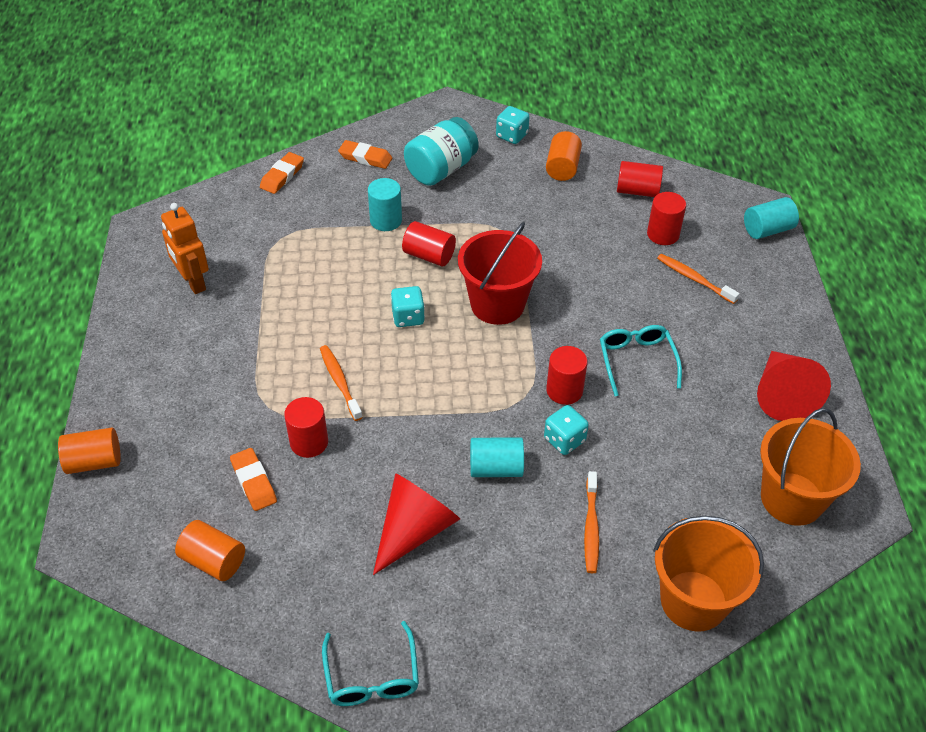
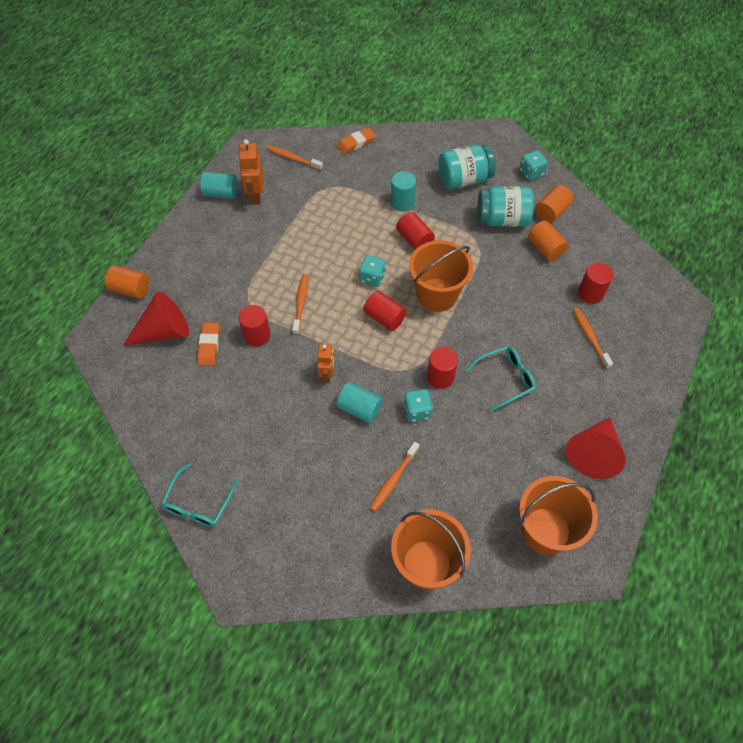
camera: 30 degrees right, 10 degrees up
(212, 221) = (293, 158): none -> orange toothbrush
(213, 560) = (157, 384): orange cylinder -> orange cylinder (545, 248)
(365, 158) = (418, 151): orange eraser -> none
(415, 530) = (283, 424): red cone -> red cone (164, 332)
(430, 448) = (327, 375): none -> orange robot
(497, 304) = (437, 295): red bucket -> orange bucket
(514, 195) = (502, 219): none -> turquoise jar
(637, 191) = (595, 252): red cylinder -> red cylinder (384, 318)
(637, 361) = (505, 379): turquoise glasses -> turquoise glasses turned 45 degrees clockwise
(767, 230) = (674, 323): turquoise cylinder -> turquoise cylinder (221, 193)

